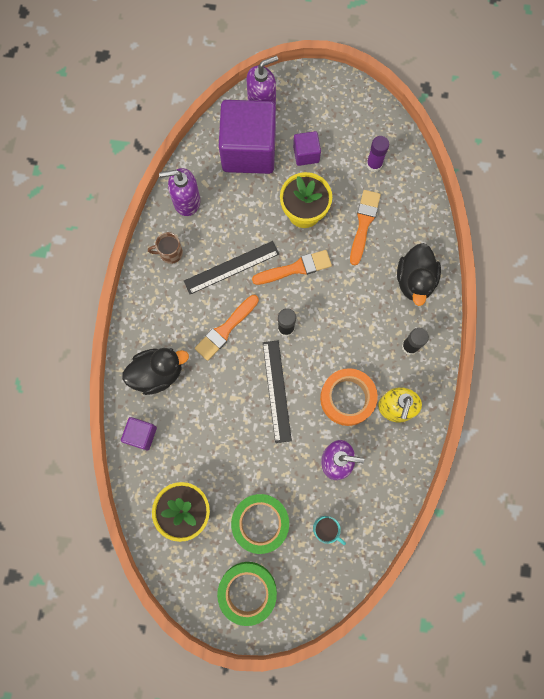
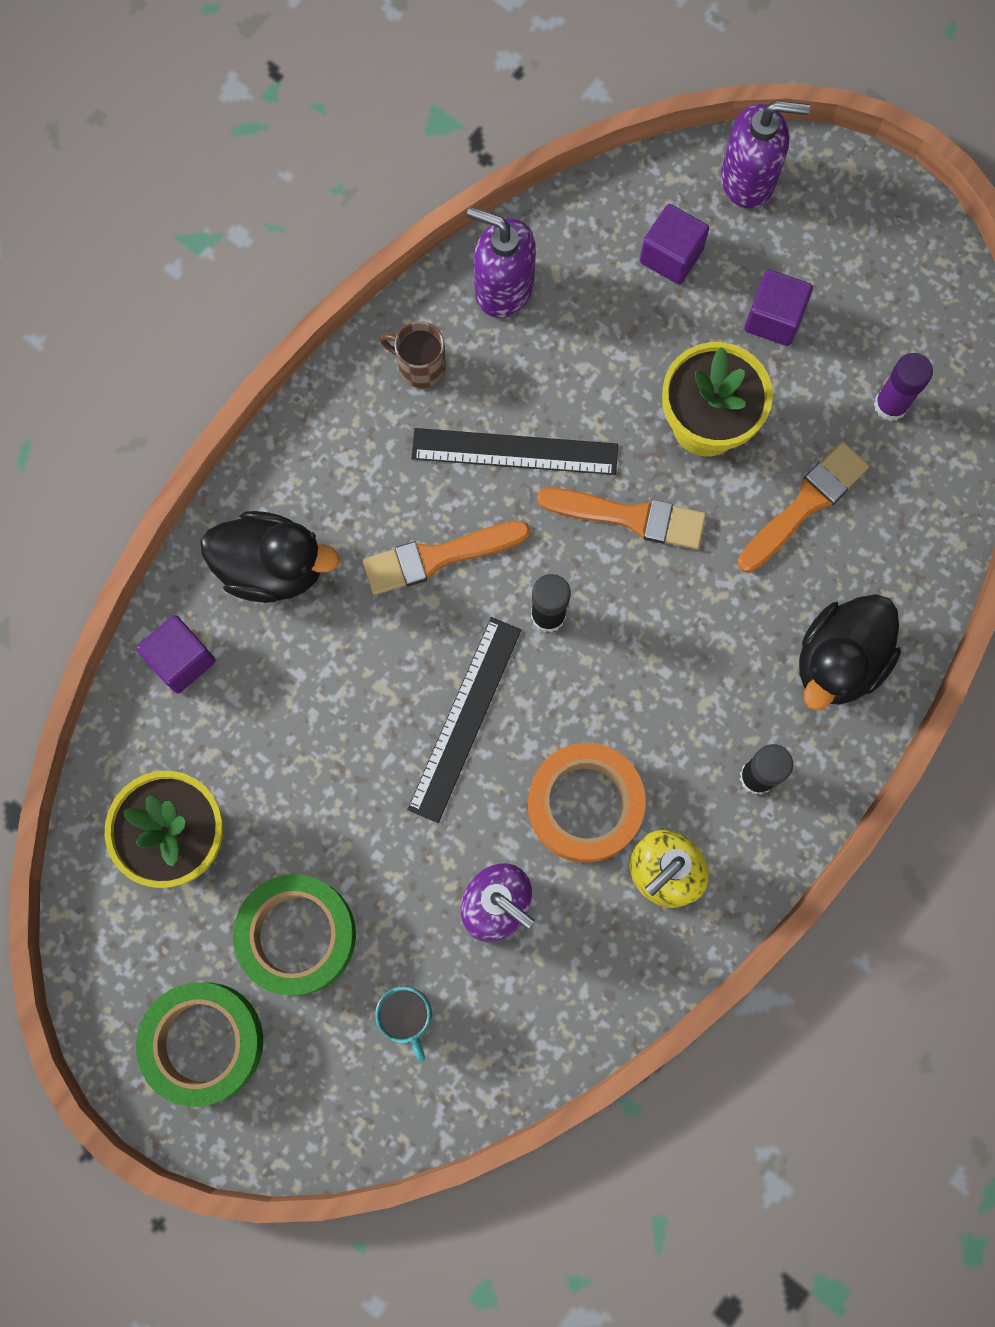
camera: 30 degrees right, 0 degrees up
(249, 150) = (671, 256): purple cube -> purple cube, size x0.45

